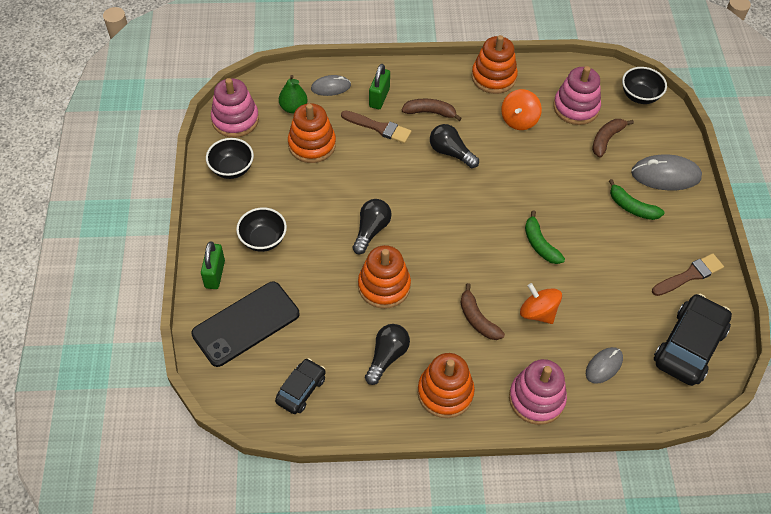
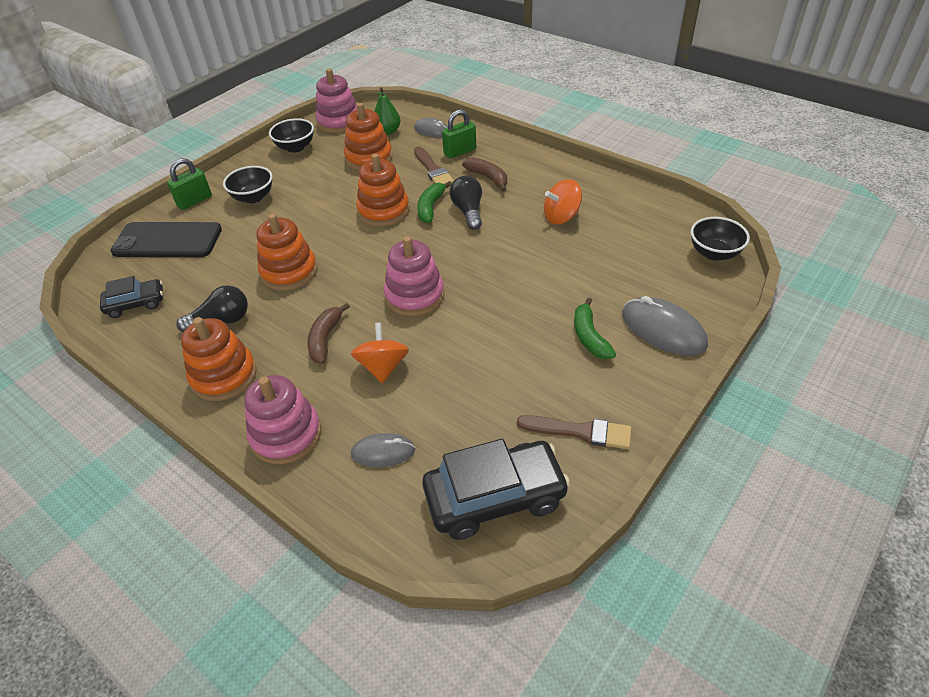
camera: 45 degrees right, 10 degrees down
(371, 230) = (333, 231): black light bulb -> none
(493, 77) = (577, 178): orange stacking toy -> orange stacking toy (383, 211)
(540, 244) = (457, 316): green banana -> green banana (431, 207)
(576, 107) = (631, 232): pink stacking toy -> pink stacking toy (415, 295)
(606, 139) = (632, 270): brown banana -> none

